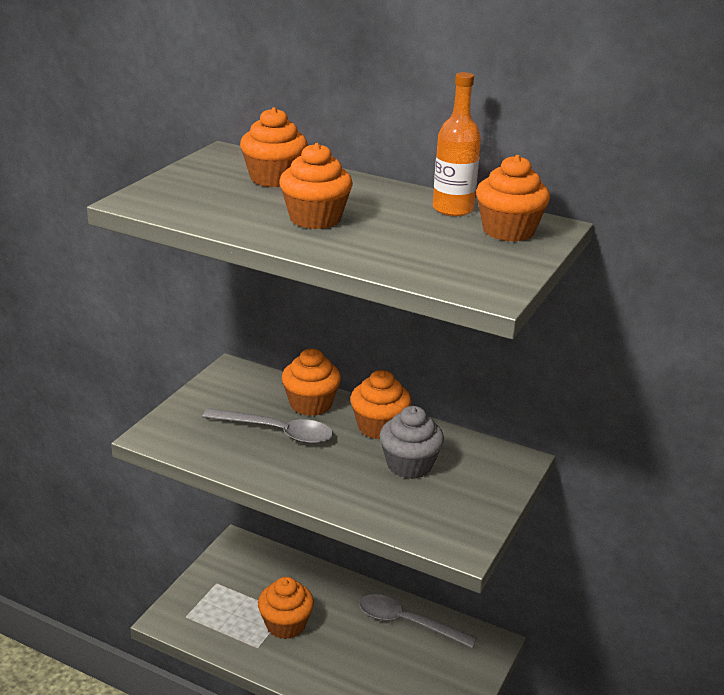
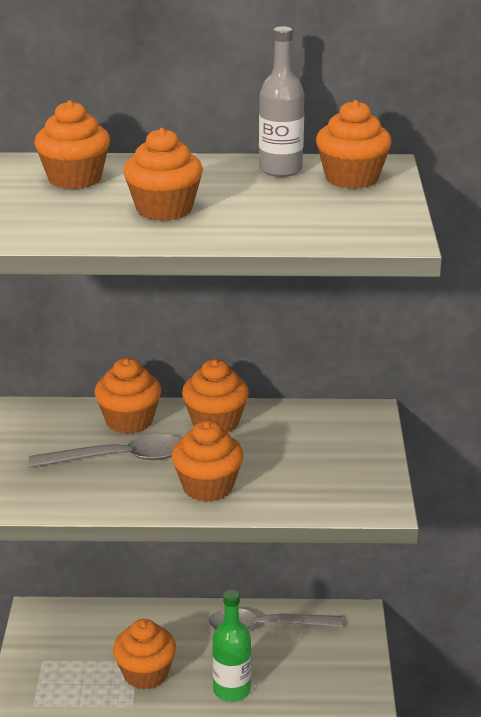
camera: 25 degrees left, 0 degrees up
(328, 479) = (208, 487): none -> orange cupcake
(344, 666) = (231, 690): none -> green bottle
(409, 465) = (273, 449): grey cupcake -> none
(453, 209) = (280, 169): orange bottle -> grey bottle

